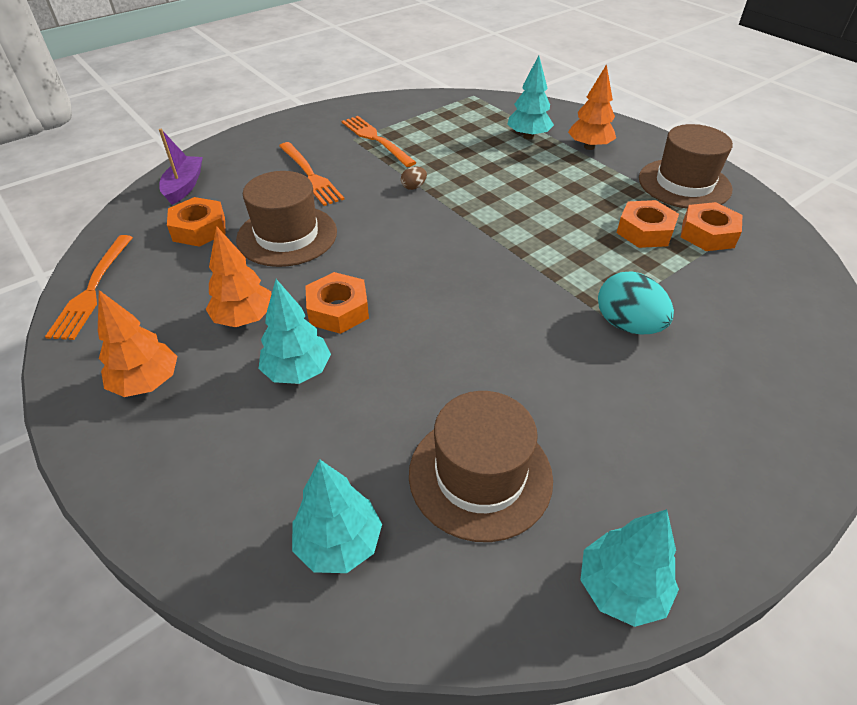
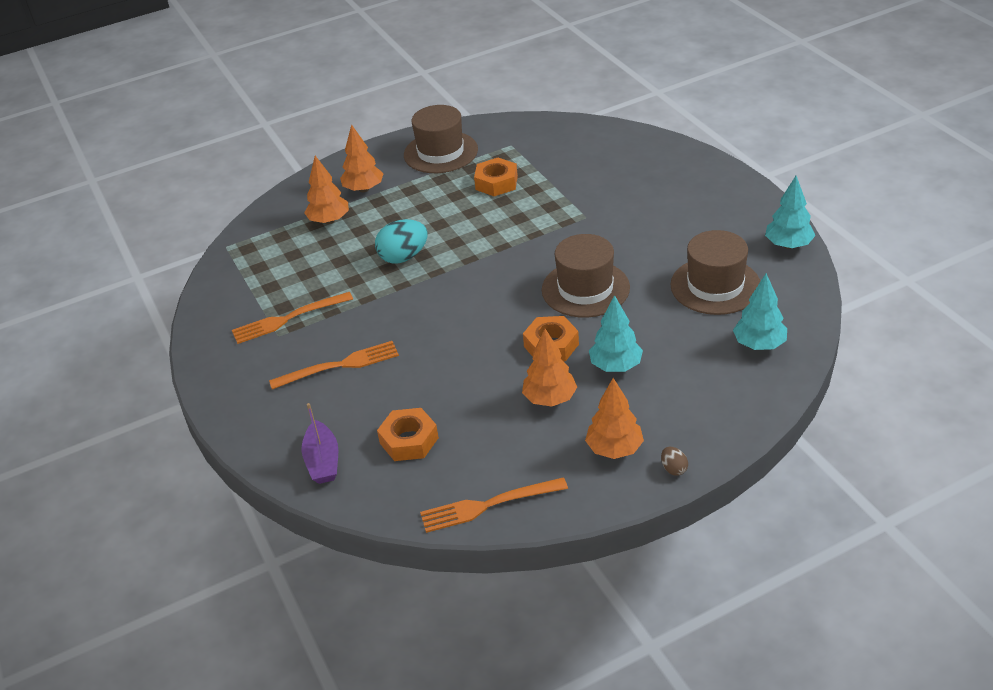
camera: 75 degrees left, 5 degrees down
(92, 290) = (487, 506): orange fork -> orange fork turned 150 degrees clockwise
(184, 186) = (323, 461): purple boat -> purple boat turned 120 degrees counterclockwise
(287, 235) = (439, 378): brown hat -> brown hat (585, 289)
(414, 187) = (388, 297): brown egg -> brown egg (673, 469)
(528, 136) = (329, 220): turquoise tree -> orange tree
(627, 325) = (597, 209): turquoise egg -> turquoise egg (403, 257)
(708, 234) = (508, 156): orange nut -> none

